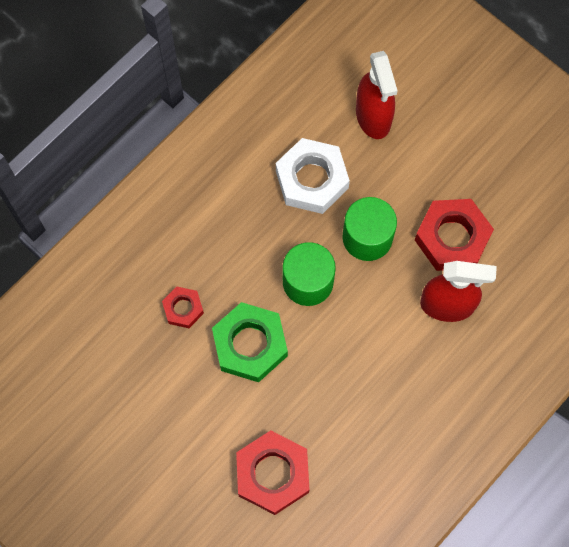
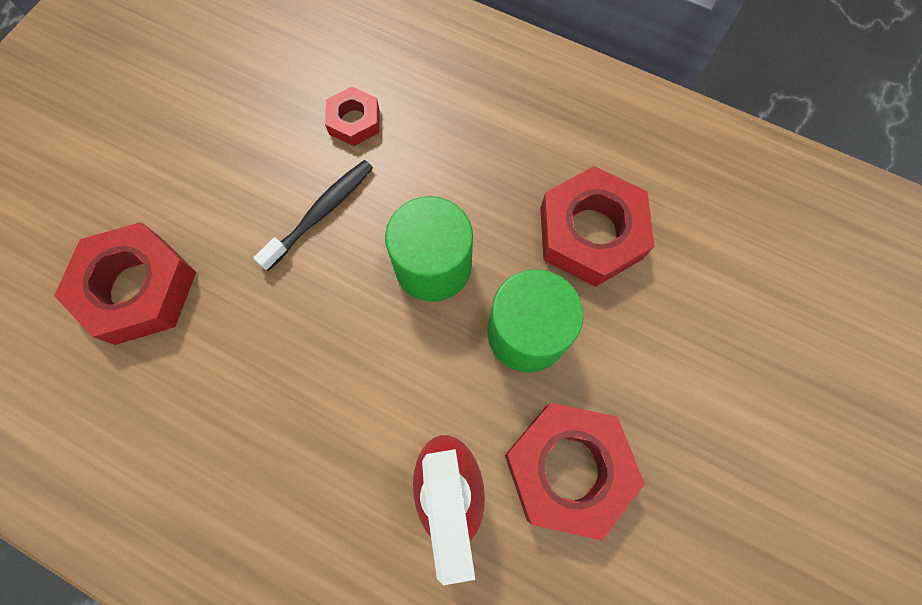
camera: 75 degrees right, 0 degrees up
(250, 345) = (321, 213): green nut -> black toothbrush
(312, 179) = (591, 233): white nut -> red nut
(373, 117) = (724, 295): red spray bottle -> none

